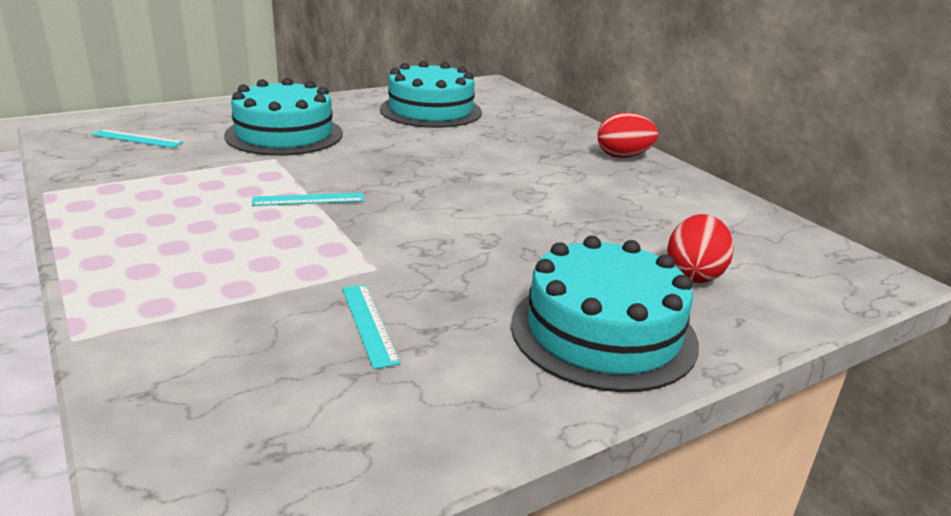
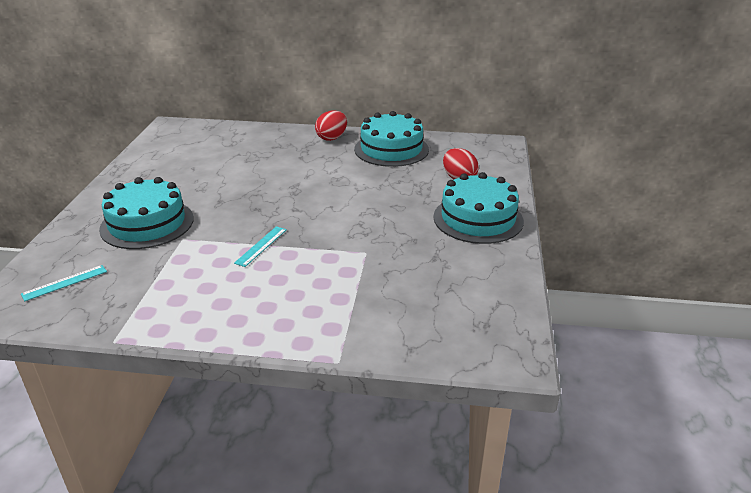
camera: 50 degrees left, 5 degrees up
(369, 324) = (414, 271): turquoise ruler -> none
(431, 110) = (185, 162): turquoise cake -> turquoise cake (391, 149)

